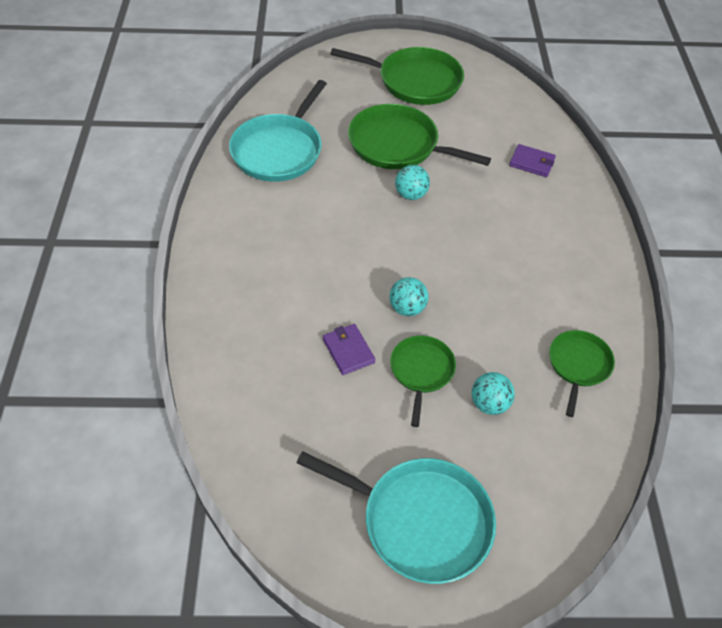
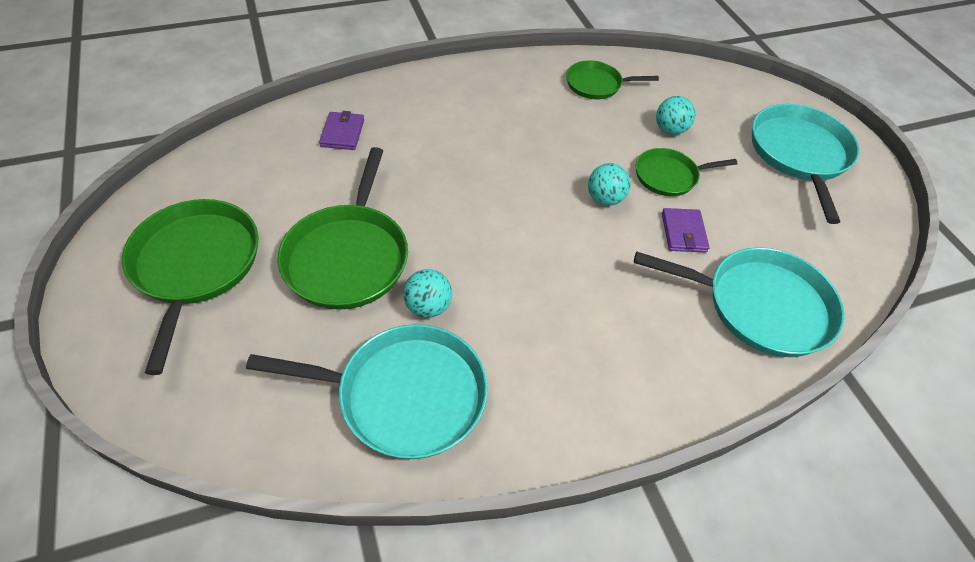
camera: 110 degrees left, 0 degrees up
(251, 369) = (760, 306): none -> turquoise pan
(348, 351) = (683, 232): purple wallet -> purple wallet turned 45 degrees counterclockwise
(411, 195) = (437, 226): turquoise ball -> turquoise ball (428, 307)

